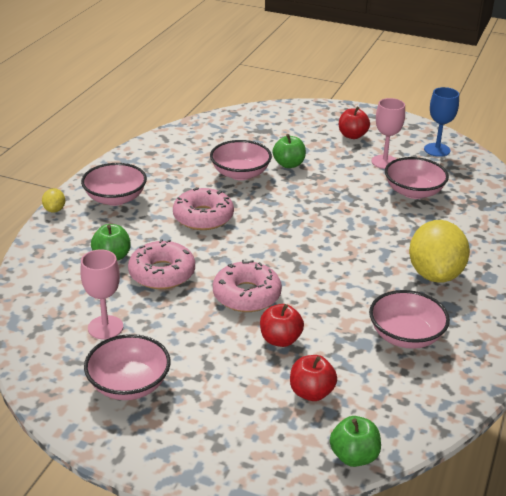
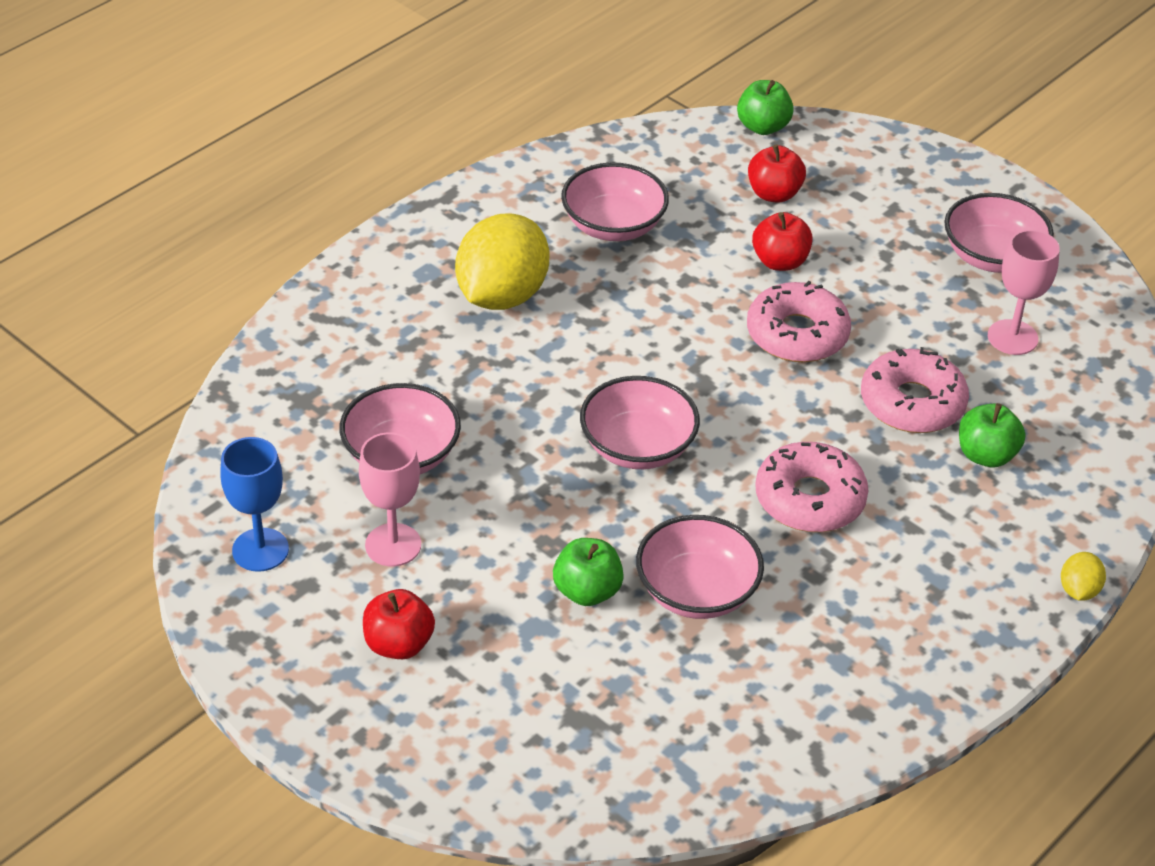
camera: 160 degrees left, 10 degrees up
(115, 198) = (960, 589): pink bowl -> pink bowl (637, 447)

